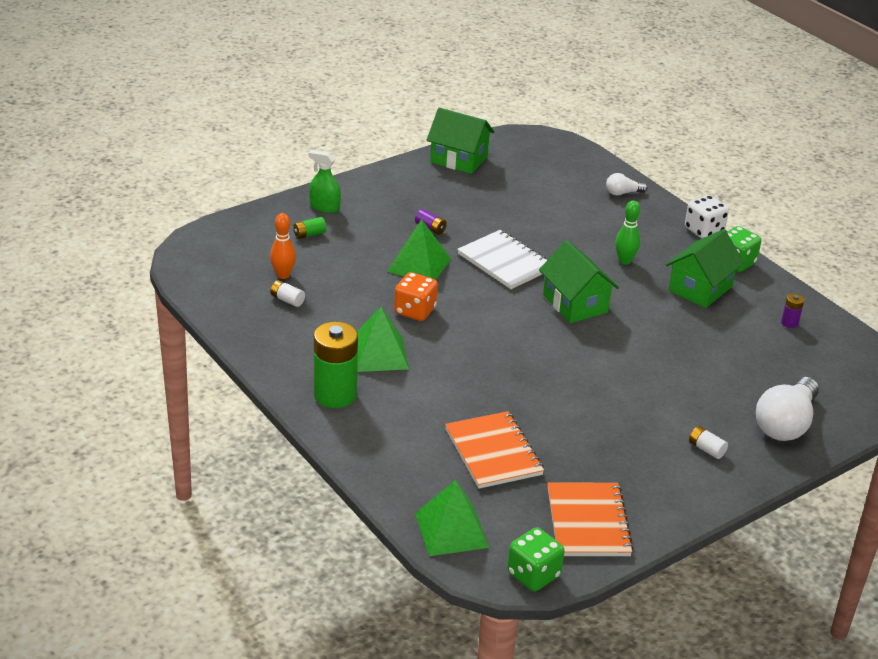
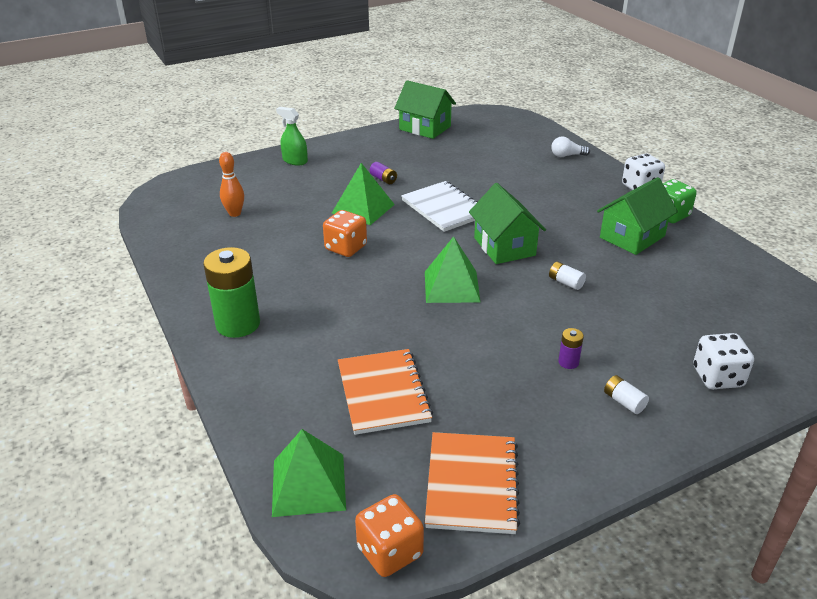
camera: 10 degrees right, 0 degrees up
(287, 300) = (229, 234): white battery -> white battery (566, 282)
(309, 234) = (272, 181): green battery -> none
(379, 354) = (297, 286): green pyramid -> green pyramid (452, 286)
(533, 575) = (390, 552): green dice -> orange dice
(625, 261) = (560, 210): green bowling pin -> none
(785, 424) = (717, 377): white light bulb -> white dice
(789, 323) = (723, 272): purple battery -> purple battery (568, 362)

